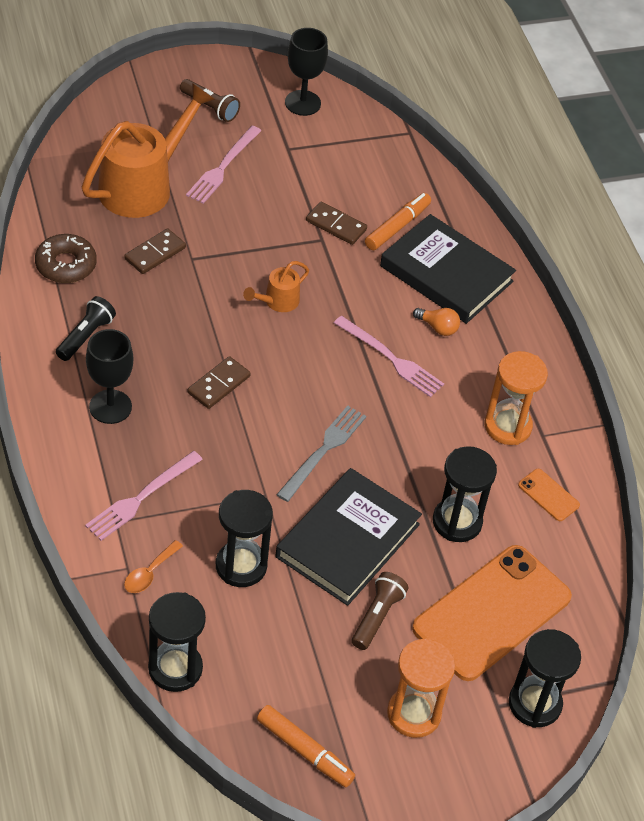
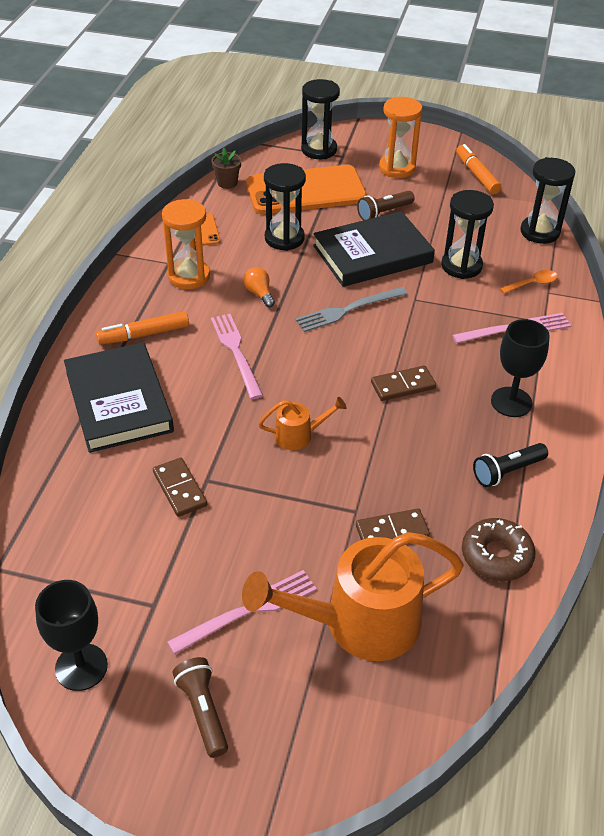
camera: 145 degrees left, 5 degrees down
(397, 227) = (119, 463): orange marker -> orange marker (144, 334)
(438, 327) = (172, 361): orange light bulb -> orange light bulb (259, 293)
(590, 584) = (227, 183): none -> brown flower pot

